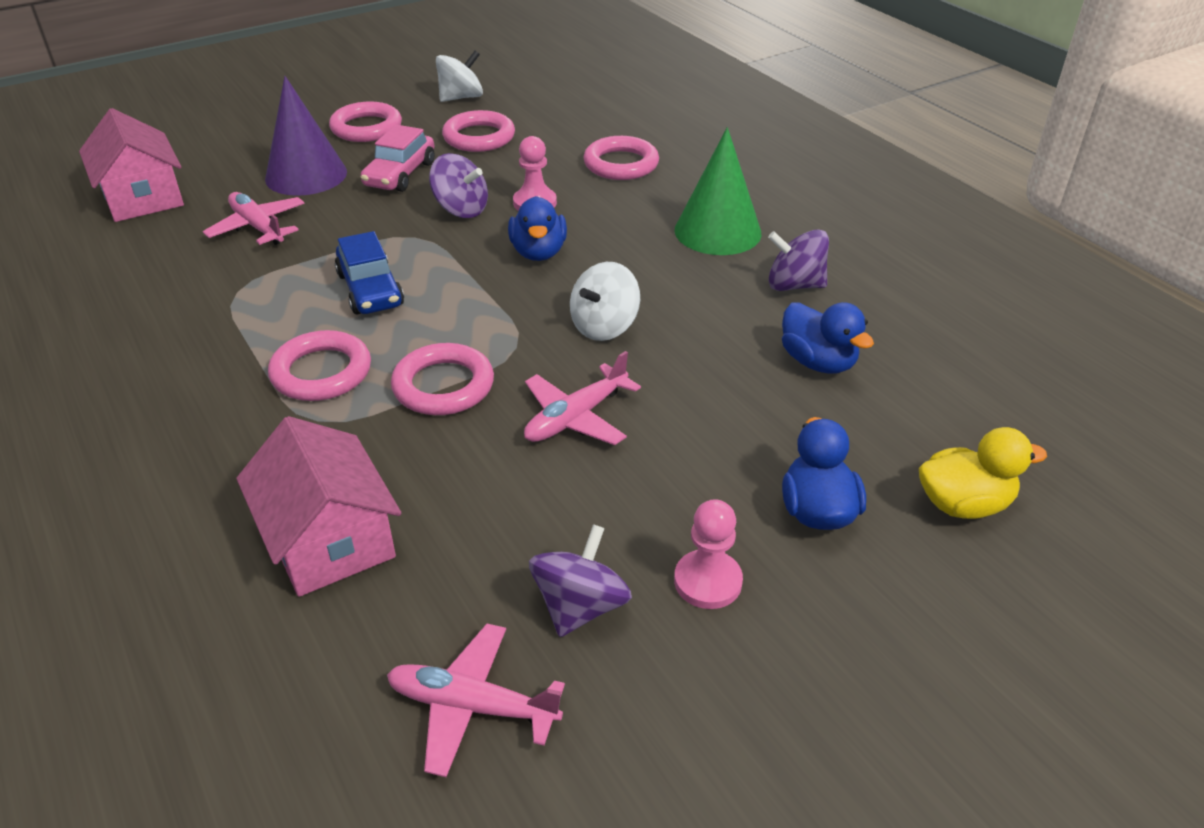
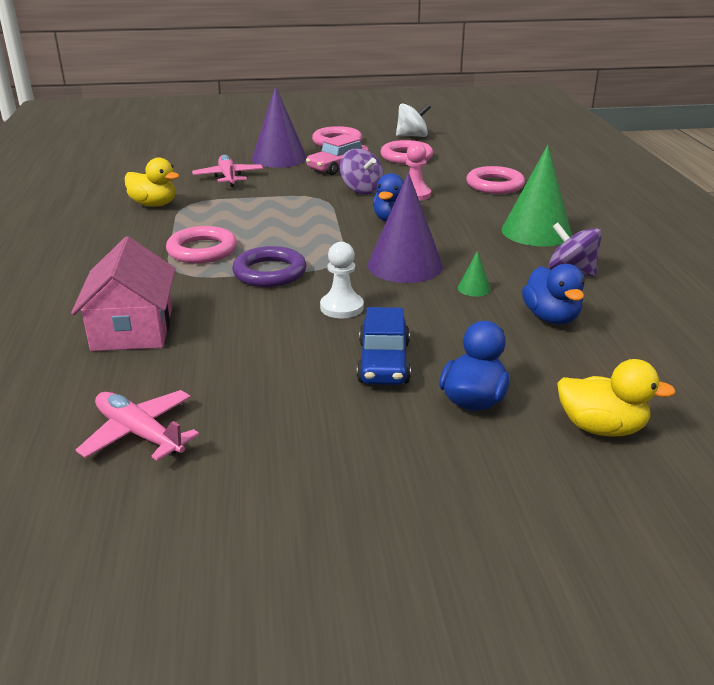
camera: 25 degrees right, 10 degrees down
(142, 197) = (177, 153): pink house -> none
(184, 305) = (154, 204): none -> yellow duck
(370, 290) = (268, 218): blue car -> blue car (384, 362)
(443, 386) = (270, 272): pink ring -> purple ring
(576, 417) = (341, 307): pink plane -> white pawn
(580, 606) = (254, 404): purple spinning top -> none
(604, 326) = (405, 265): white spinning top -> purple cone
(707, 342) = (474, 288): none -> green cone
(707, 581) = (354, 416): pink pawn -> none

